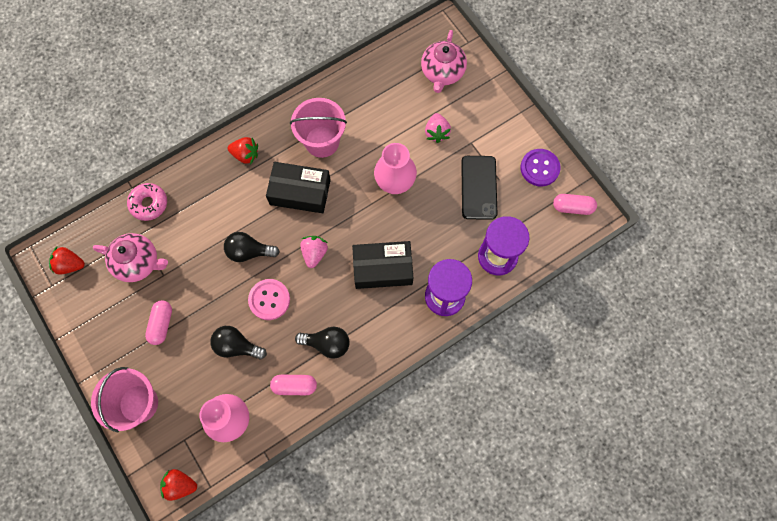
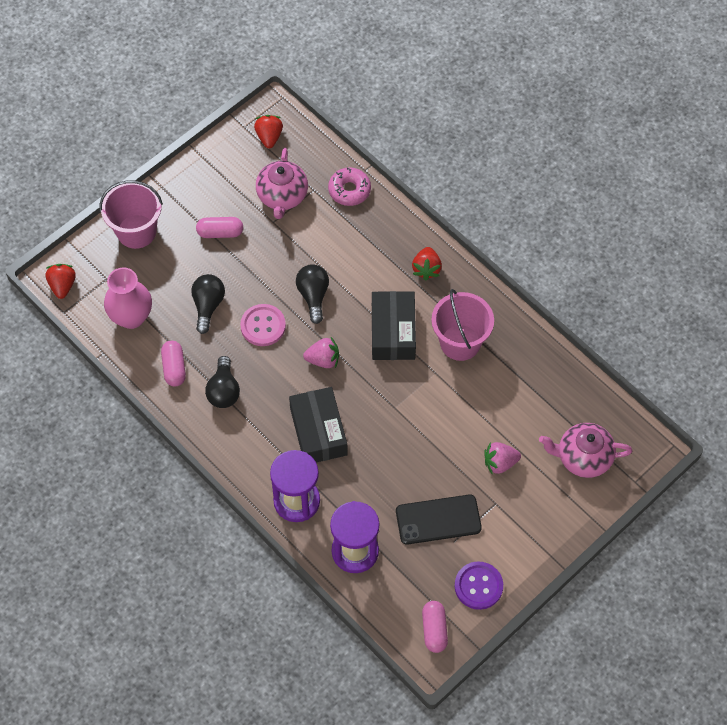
camera: 80 degrees right, 10 degrees down
(395, 183) = (424, 427): pink vase -> none

